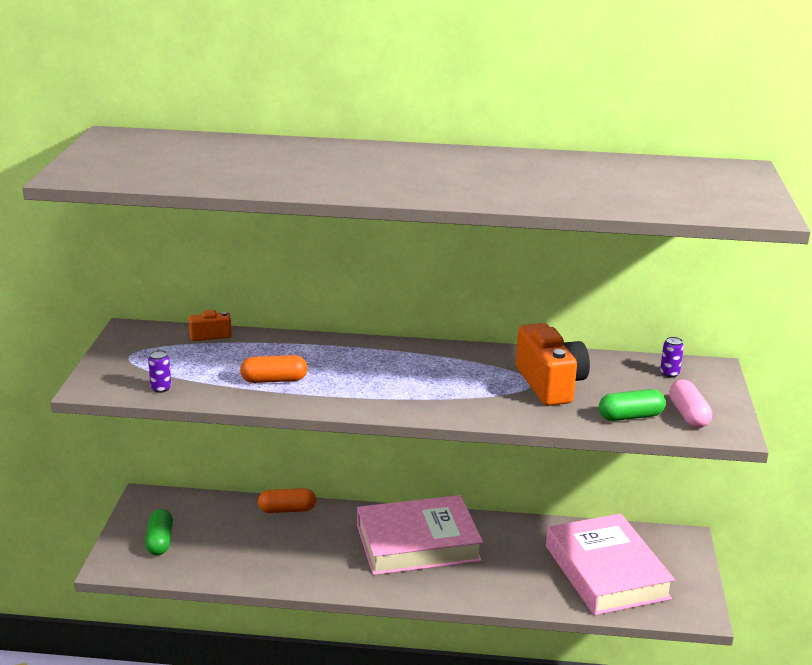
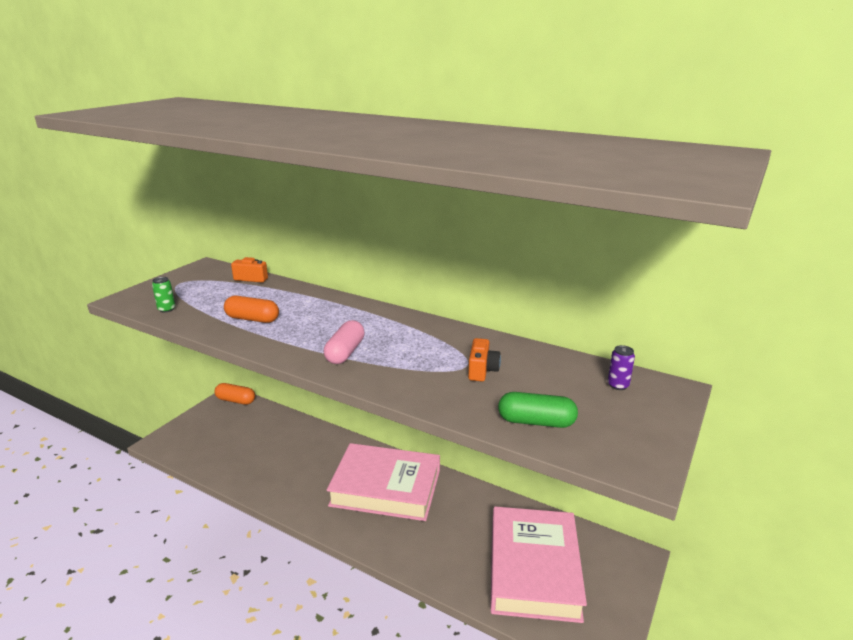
camera: 25 degrees right, 0 degrees up
(160, 541) = (206, 432): green capsule -> none
(161, 388) = (166, 309): purple can -> green can
(287, 510) = (311, 431): orange capsule -> orange capsule (236, 400)
(550, 384) = (482, 370): orange camera -> orange camera, size x0.50
(688, 415) = (605, 435): pink capsule -> pink capsule (345, 352)

